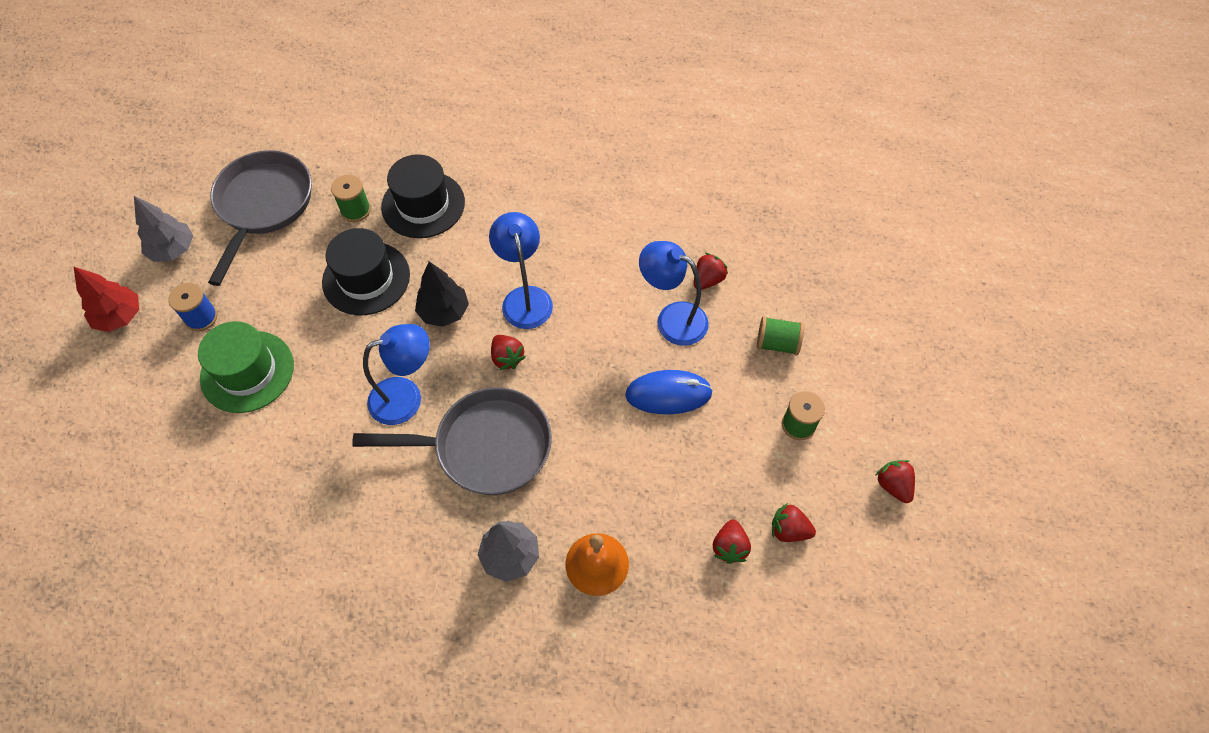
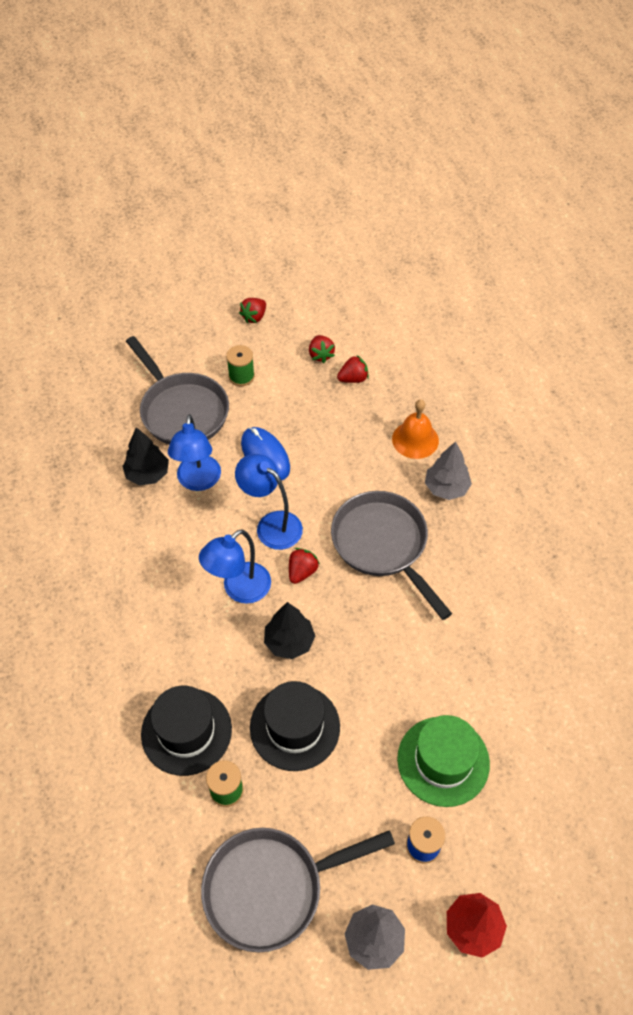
camera: 120 degrees left, 5 degrees down
(406, 397) = (381, 622): blue lamp -> blue lamp (271, 524)
(707, 280) = (147, 474): red strawberry -> black tree
(777, 343) = (182, 411): green spool -> grey pan

